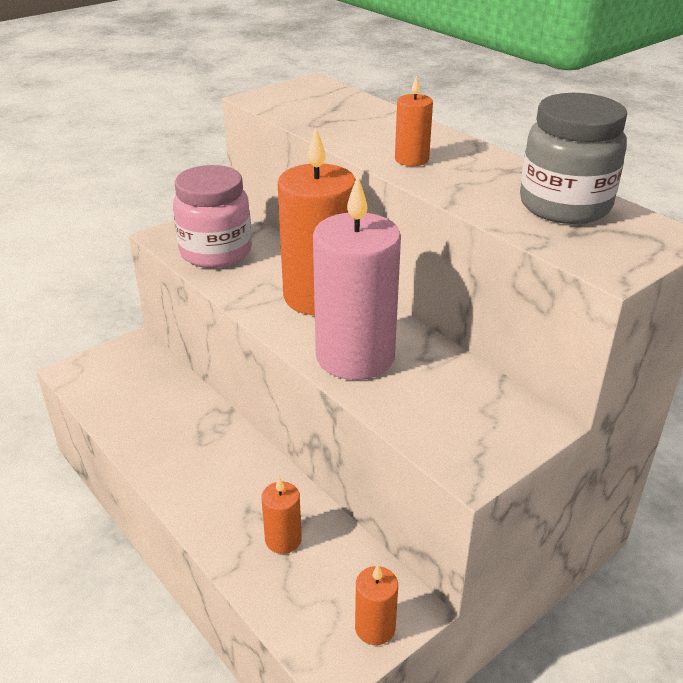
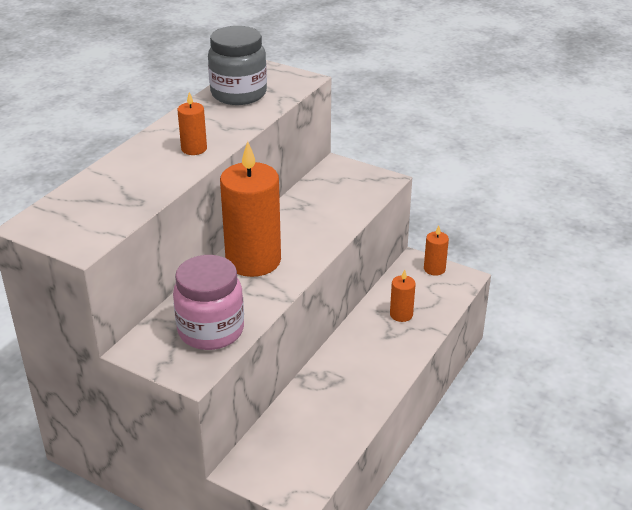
camera: 110 degrees left, 0 degrees up
(355, 356) = (315, 231): pink candle -> none

